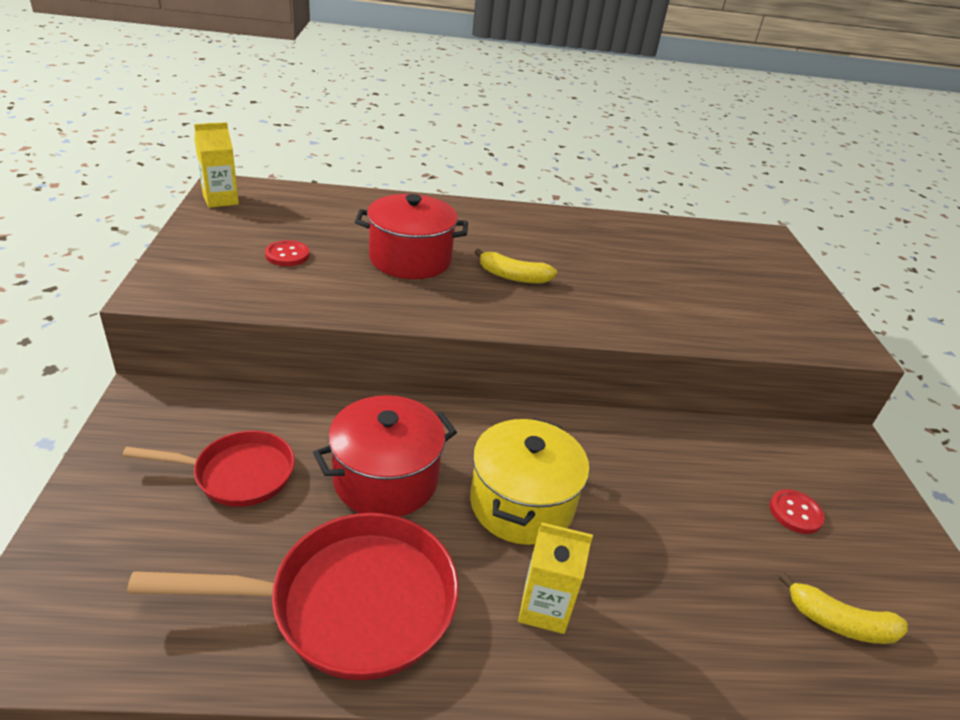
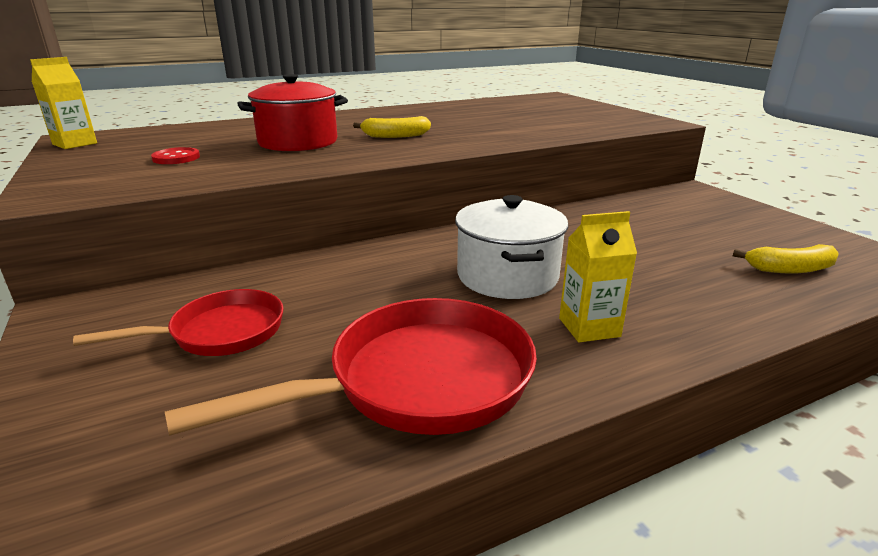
camera: 20 degrees left, 10 degrees down
(386, 479) = (376, 295): red pot -> none
(521, 503) = (507, 276): yellow pot -> white pot
(795, 513) = (700, 227): red button -> none

